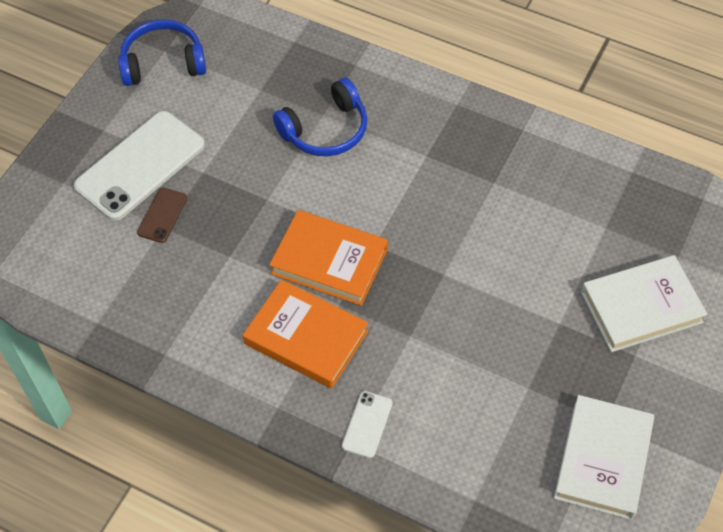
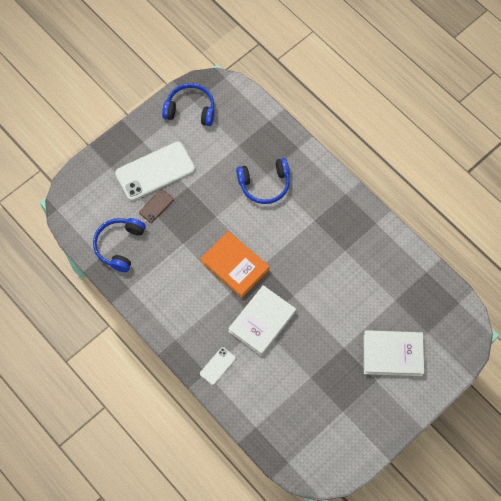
camera: 20 degrees right, 10 degrees up
(123, 294) = (119, 246): none -> blue headphones
(306, 337) = (205, 305): orange book -> none
(603, 460) = (331, 431): white book -> white book (262, 322)

